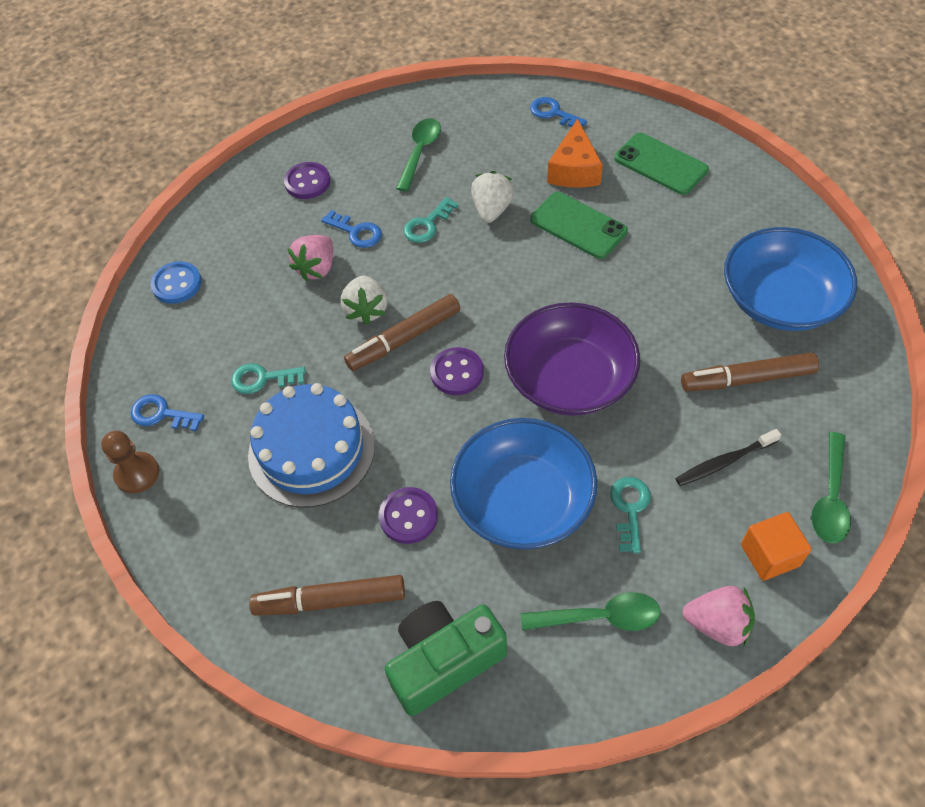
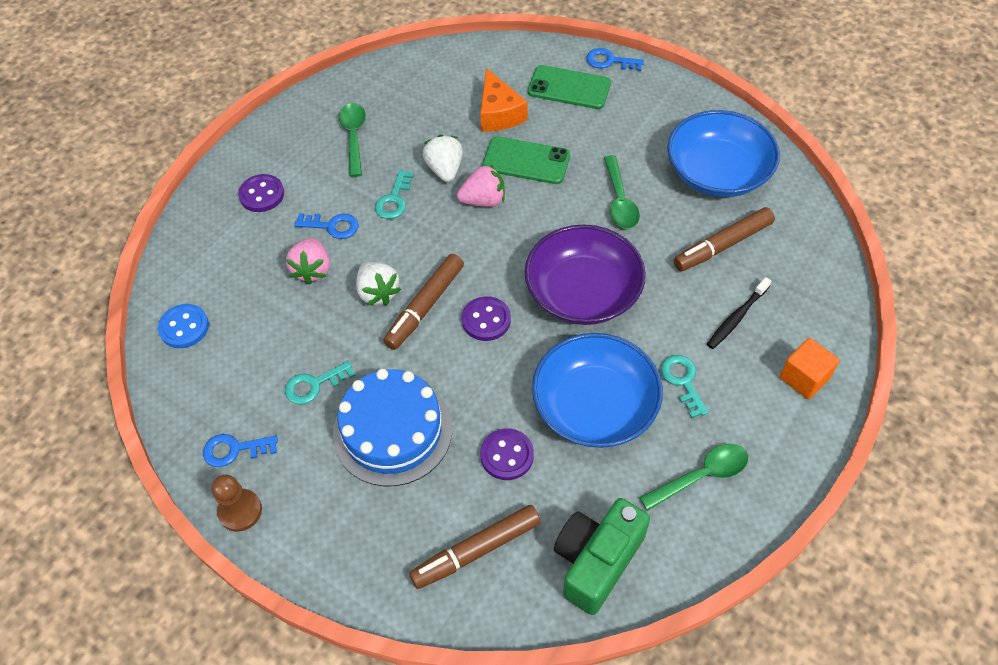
camera: 25 degrees left, 0 degrees up
(553, 113) = (456, 68): blue key -> blue key (609, 61)
(717, 624) = (791, 445): pink strawberry -> pink strawberry (483, 200)
(830, 498) = (827, 317): green spoon -> green spoon (620, 201)

